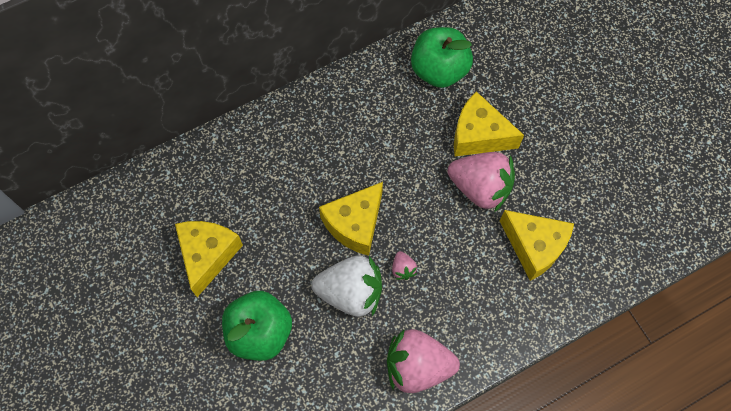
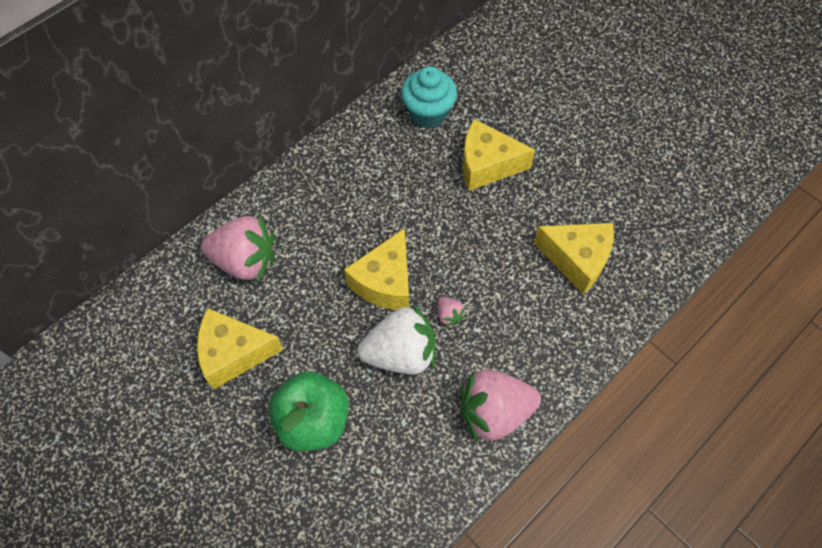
camera: 15 degrees left, 5 degrees down
(208, 255) = (234, 353): yellow cheese -> yellow cheese turned 90 degrees counterclockwise
(439, 70) = (428, 112): green apple -> turquoise cupcake
(480, 188) = (504, 215): pink strawberry -> pink strawberry (245, 260)

